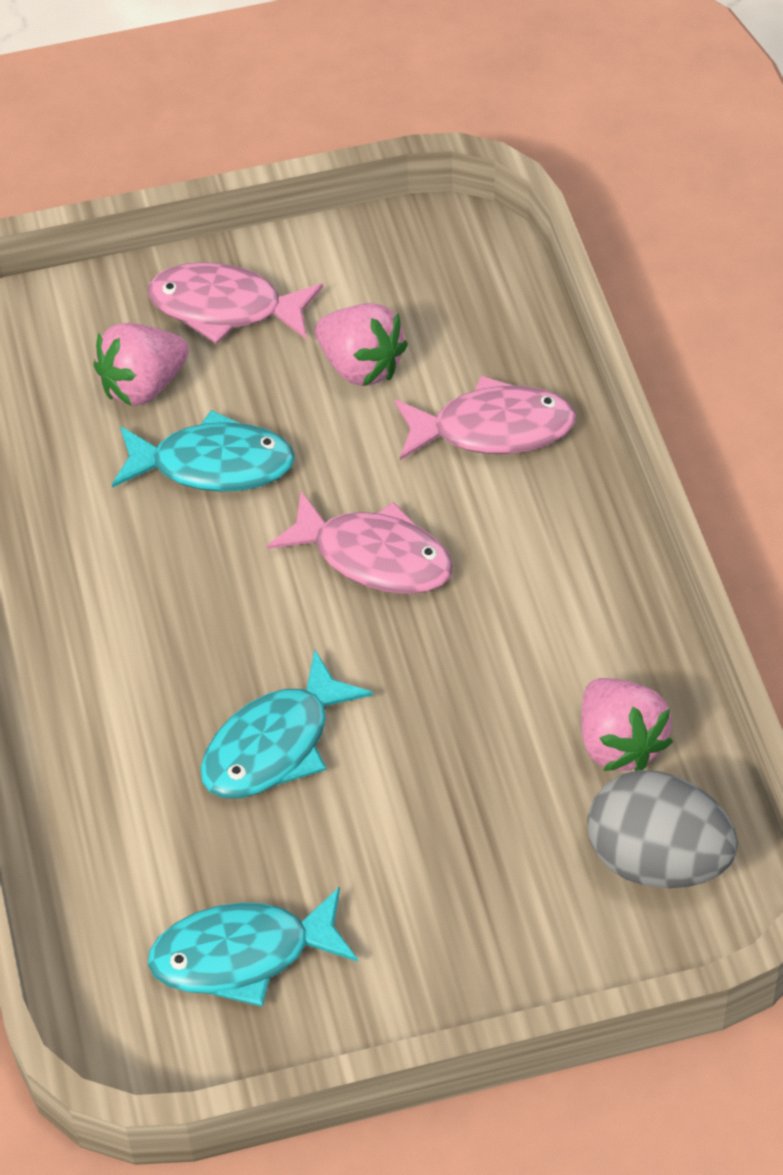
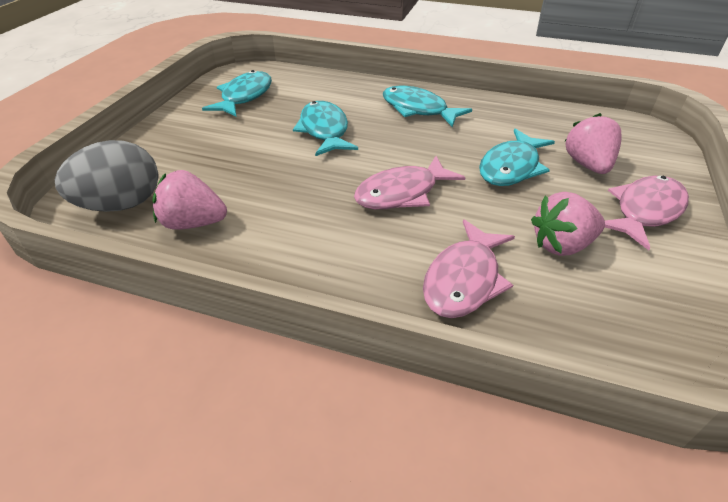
camera: 120 degrees right, 10 degrees down
(104, 652) = (418, 109): none -> turquoise fish

